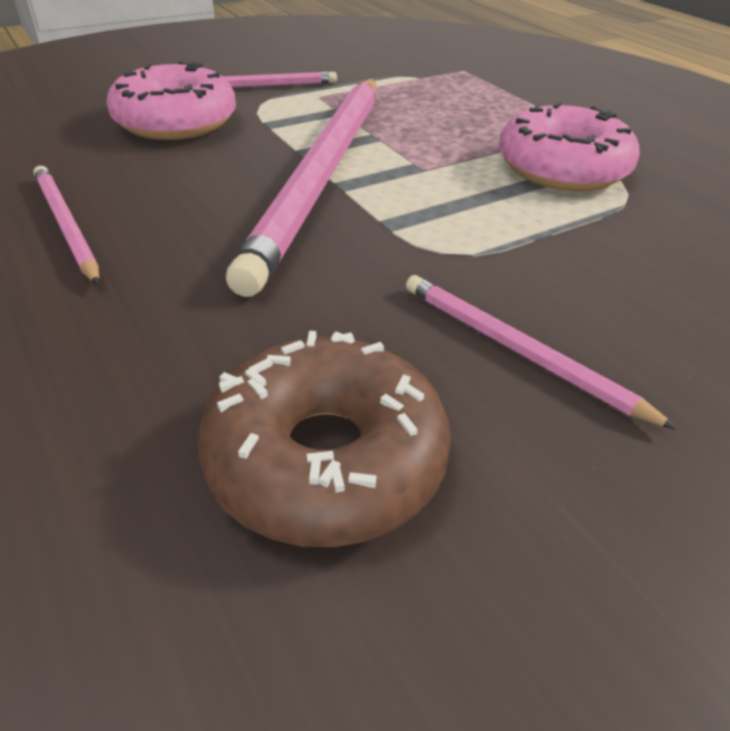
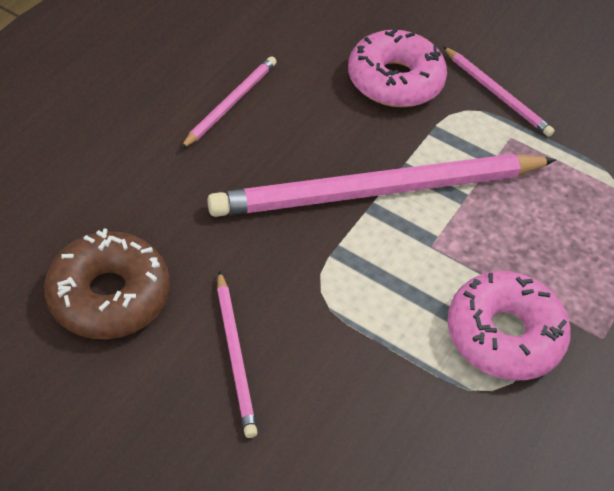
camera: 60 degrees right, 10 degrees up
(518, 350) = (235, 355): pink pencil -> pink pencil turned 150 degrees clockwise

